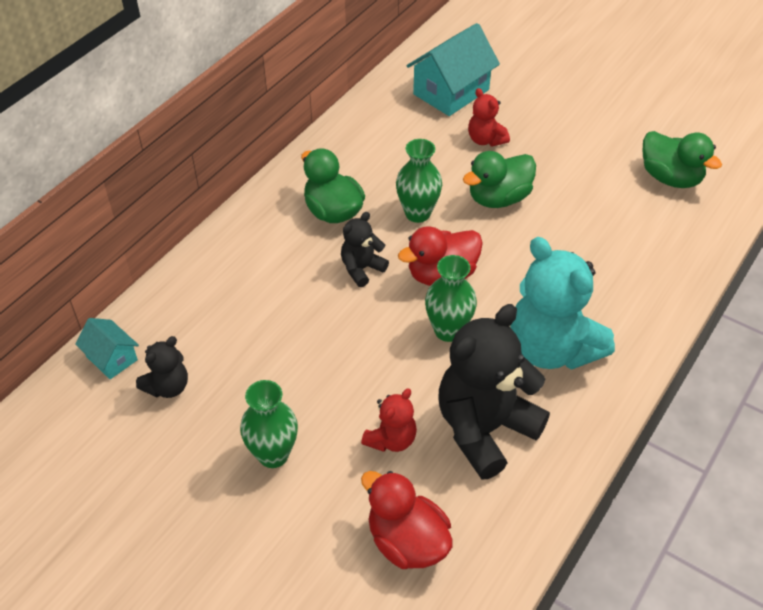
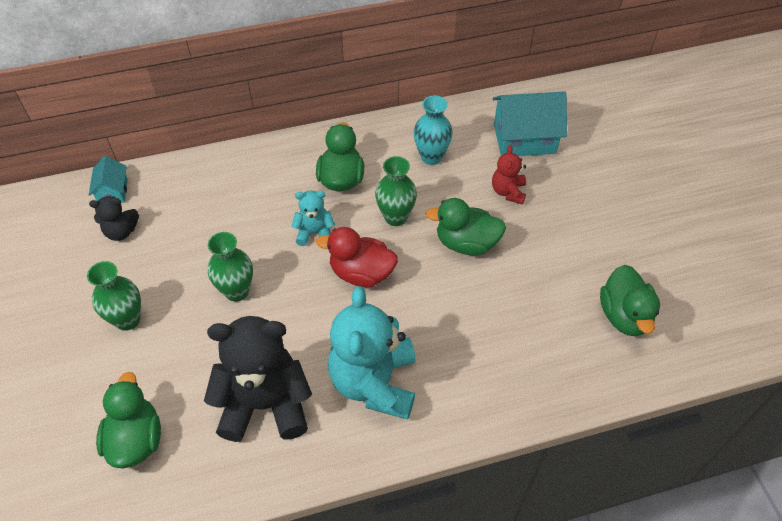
camera: 40 degrees right, 5 degrees up
(362, 269) = (314, 232): black teddy bear -> turquoise teddy bear
(391, 149) = (431, 157): none -> turquoise vase
(391, 439) = (202, 364): red teddy bear -> none
(407, 541) = (136, 439): red duck -> green duck
(448, 330) = (320, 317): green vase -> green vase (237, 291)

